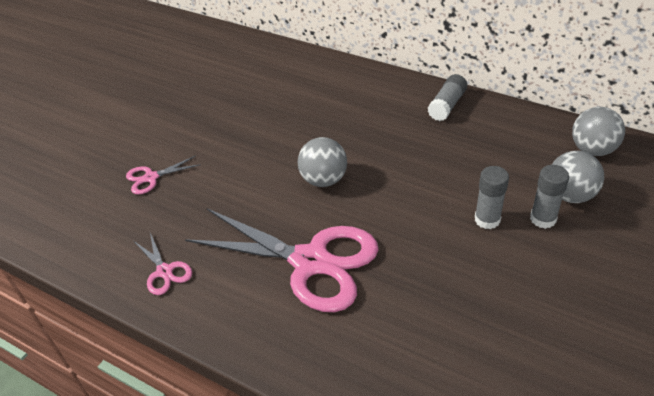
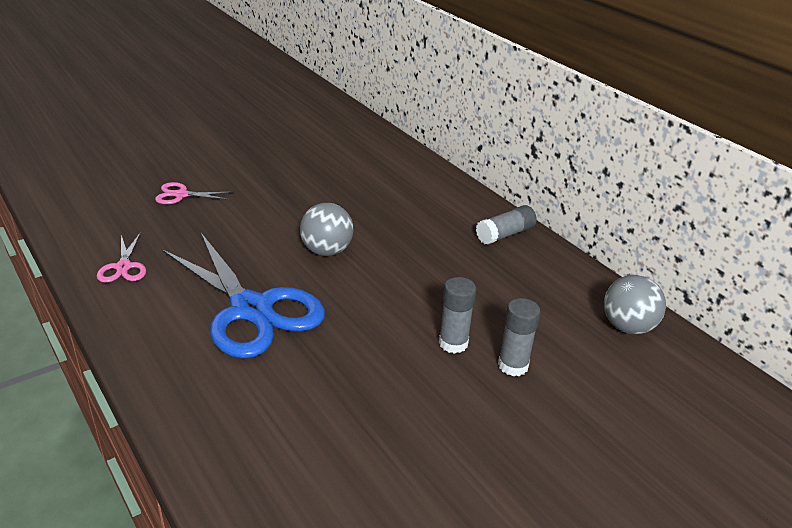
camera: 20 degrees right, 10 degrees down
(310, 261) = (251, 309): pink scissors -> blue scissors
(570, 195) = (563, 357): grey ball -> none

